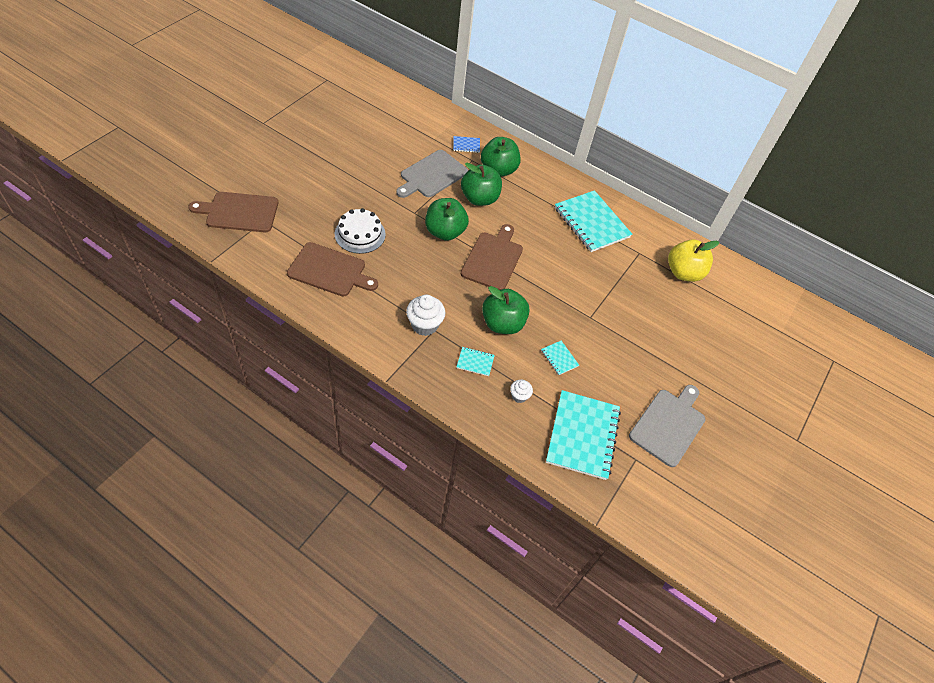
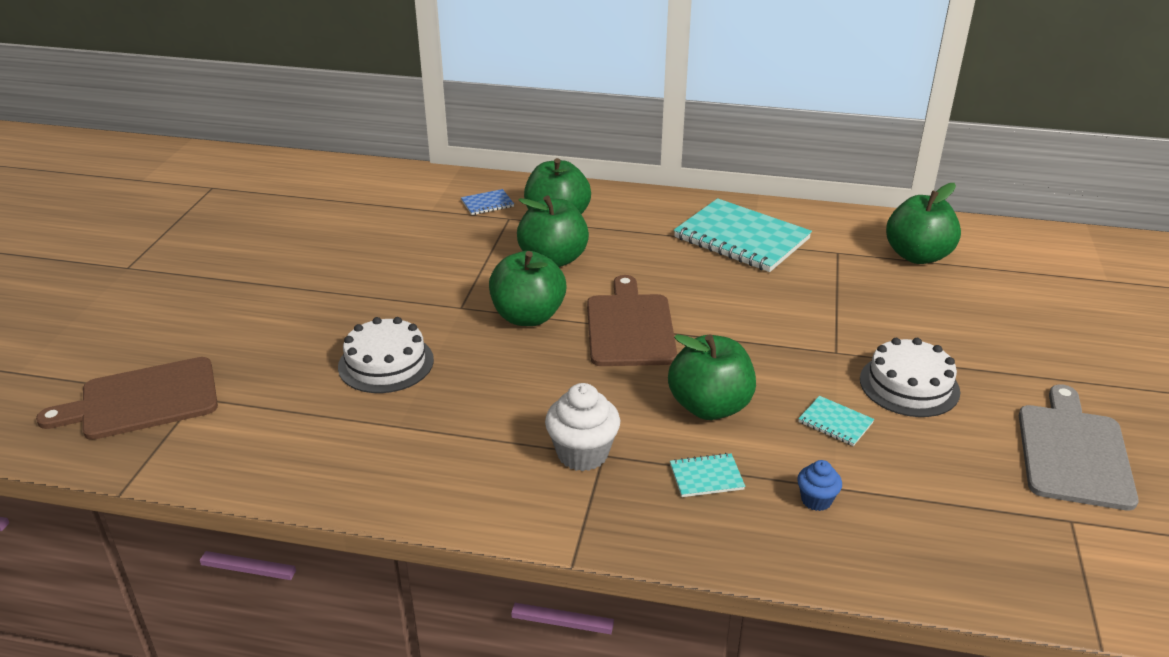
camera: 15 degrees left, 20 degrees down
(330, 271) = (363, 431): brown cutting board -> none
(432, 175) = (458, 253): grey cutting board -> none
(519, 396) = (816, 500): white cupcake -> blue cupcake
(582, 435) = (962, 519): turquoise notebook -> none
(614, 352) = (909, 385): none -> white cake
(683, 273) = (917, 256): yellow apple -> green apple

